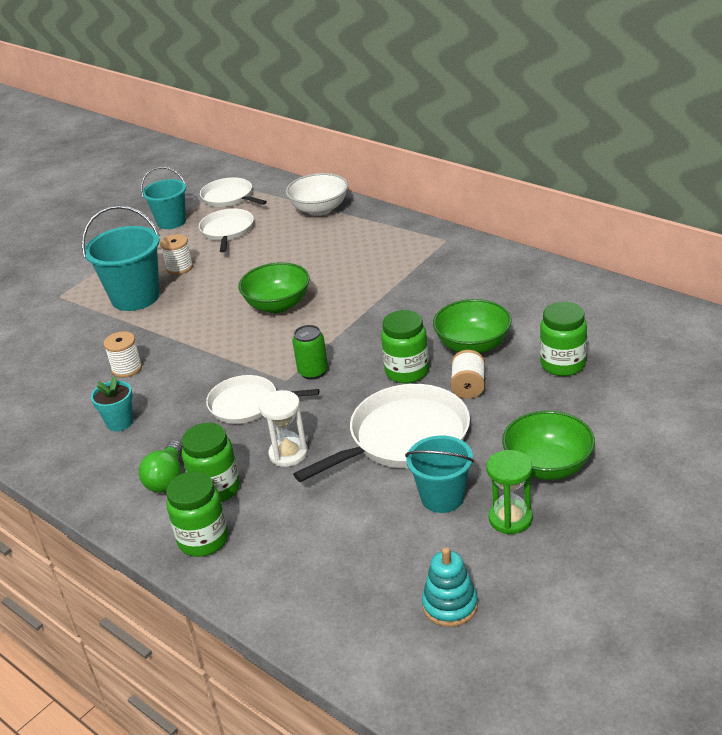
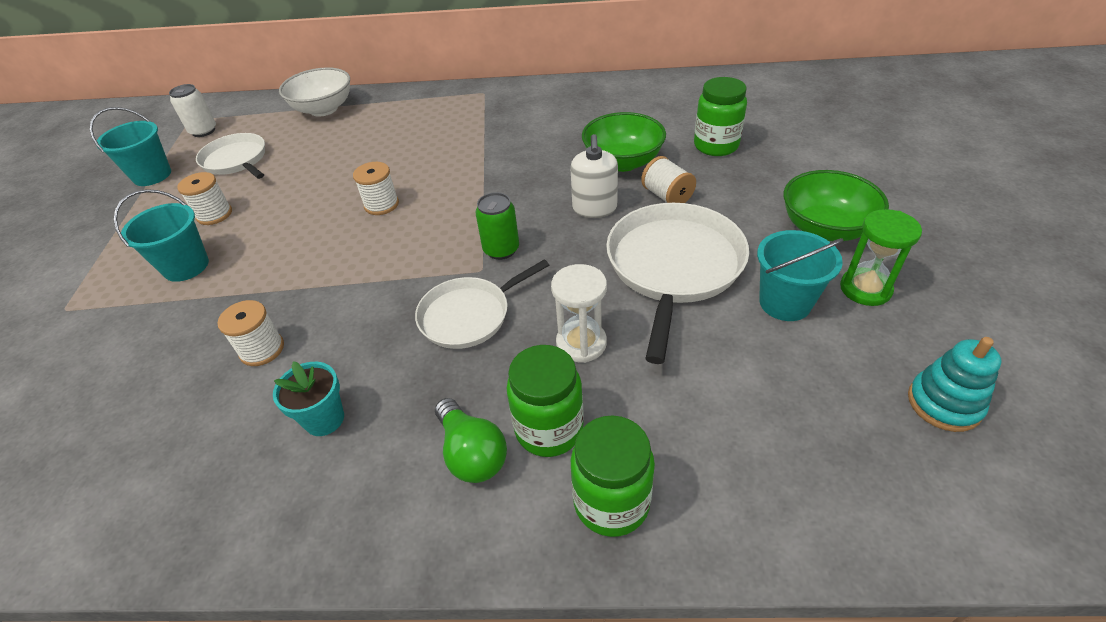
camera: 40 degrees left, 10 degrees up
(135, 297) = (186, 266): turquoise bucket -> turquoise bucket, size x0.66
(229, 197) = (203, 131): white pan -> white can
(278, 305) = (381, 205): green bowl -> white spool
(407, 372) = (594, 208): green jar -> white soap dispenser

